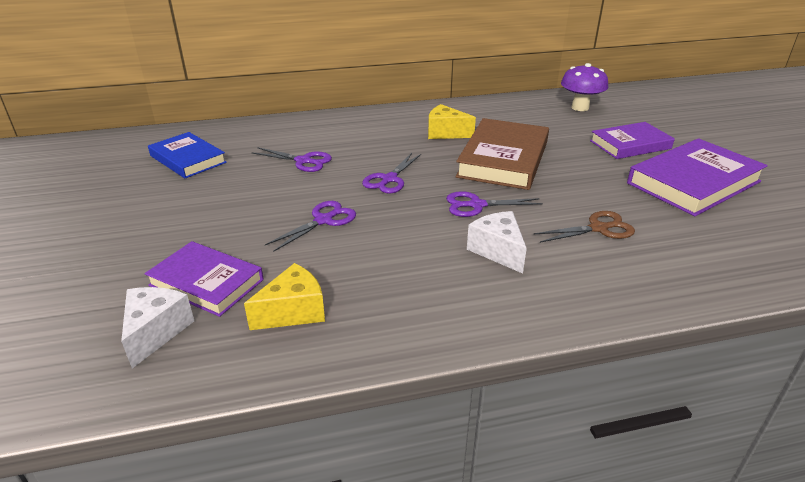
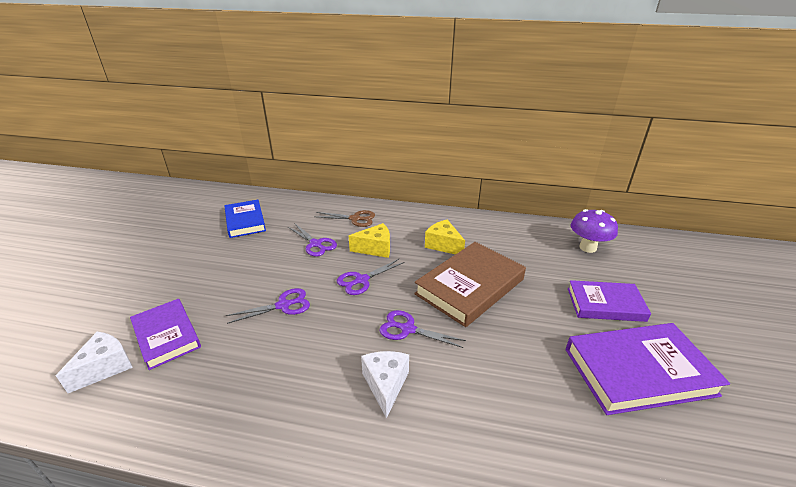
camera: 25 degrees right, 0 degrees up
(293, 311) = (194, 385): yellow cheese -> yellow cheese (375, 248)
(598, 228) = (494, 394): brown scissors -> brown scissors (355, 219)

